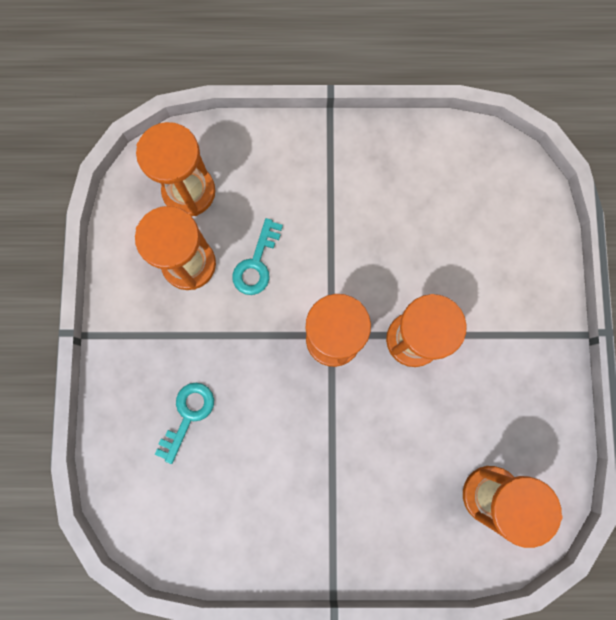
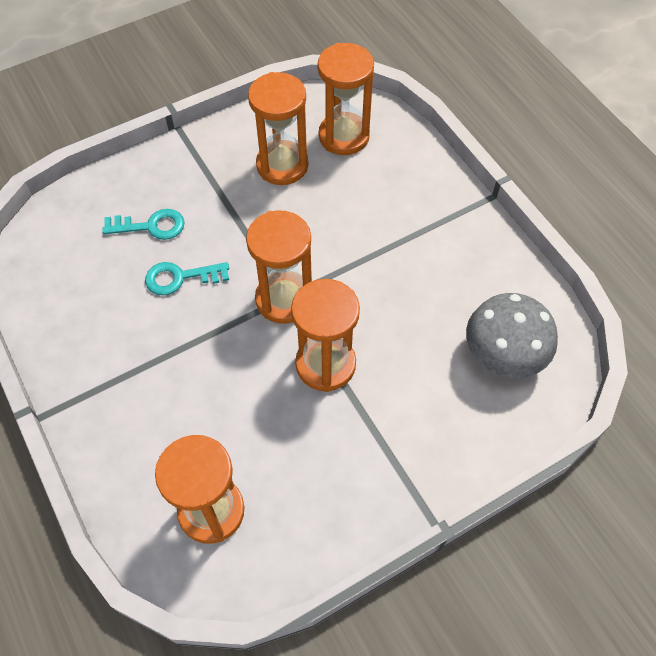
camera: 60 degrees right, 20 degrees down
(256, 263) = (314, 210): turquoise key -> turquoise key (180, 278)
(479, 198) = (504, 354): none -> grey mushroom

